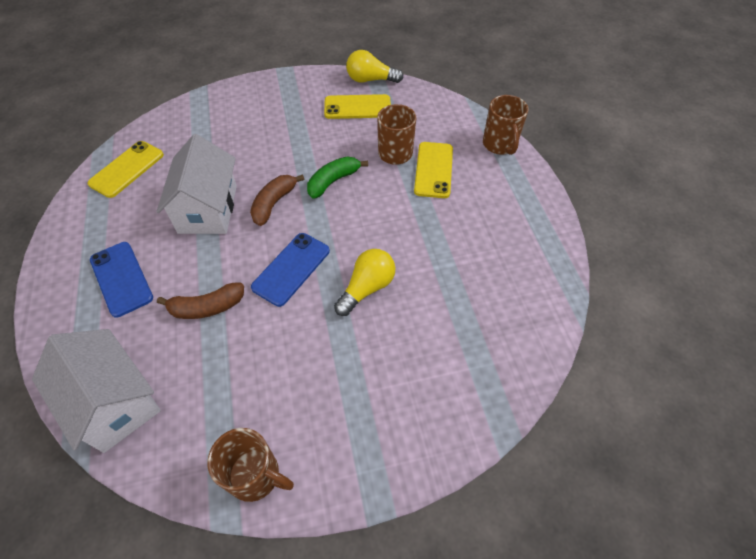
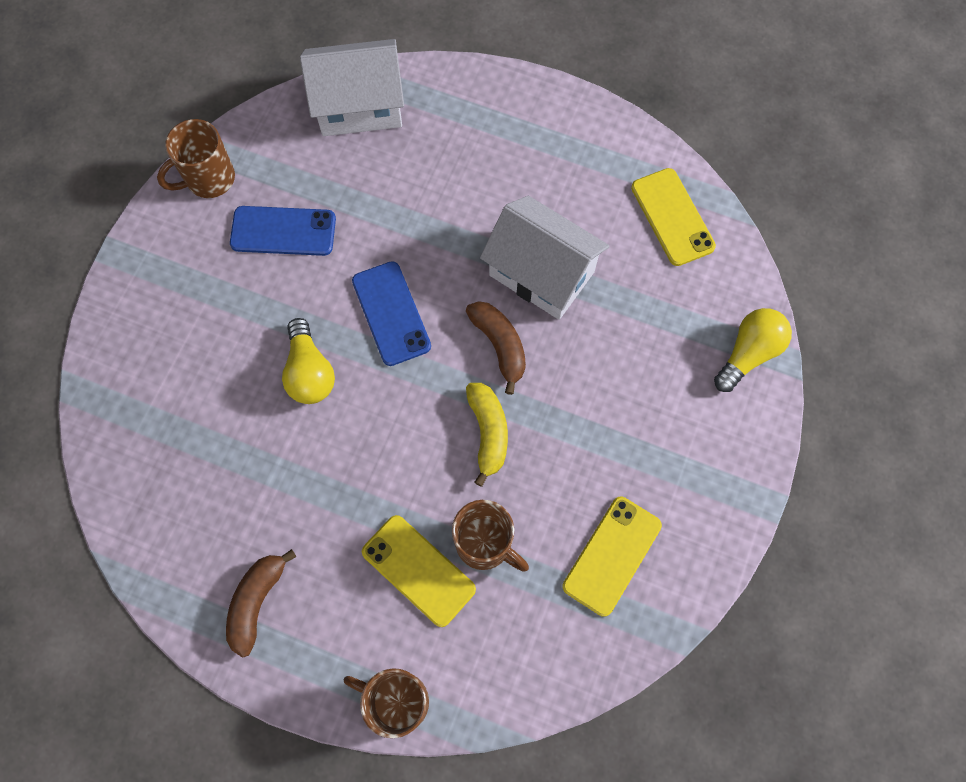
camera: 125 degrees right, 15 degrees up
(121, 278) = (498, 156): blue phone -> blue phone (283, 231)
(207, 307) = (403, 215): brown banana -> brown banana (257, 601)
(333, 181) = (488, 433): green banana -> yellow banana
(370, 80) = (665, 619): yellow light bulb -> yellow light bulb (748, 353)

